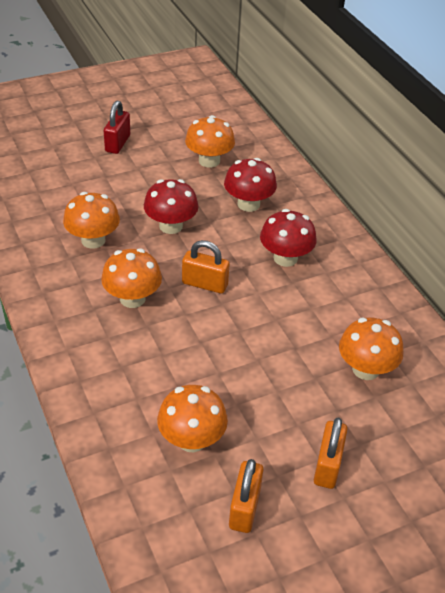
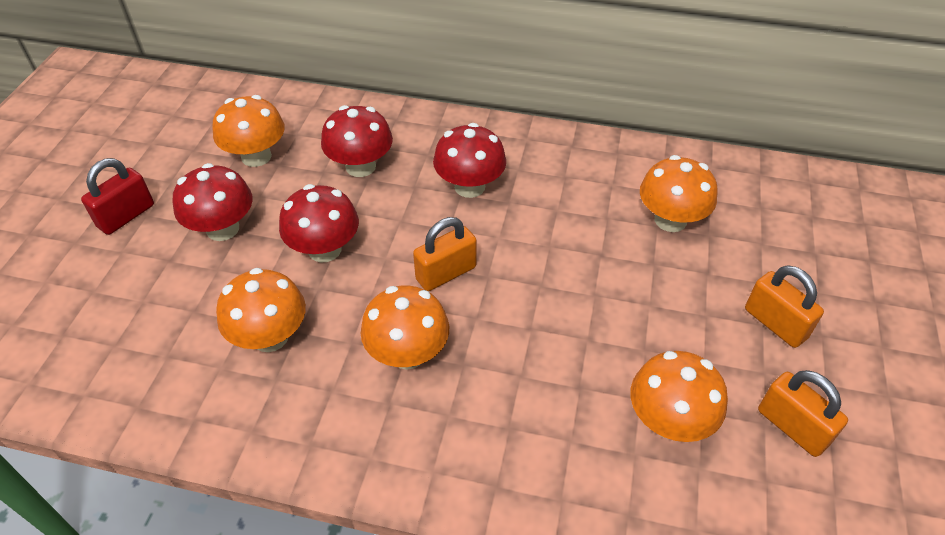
camera: 50 degrees left, 5 degrees up
(117, 143) = (126, 216): red padlock -> red padlock turned 75 degrees clockwise
(145, 181) = (222, 229): none -> red mushroom

